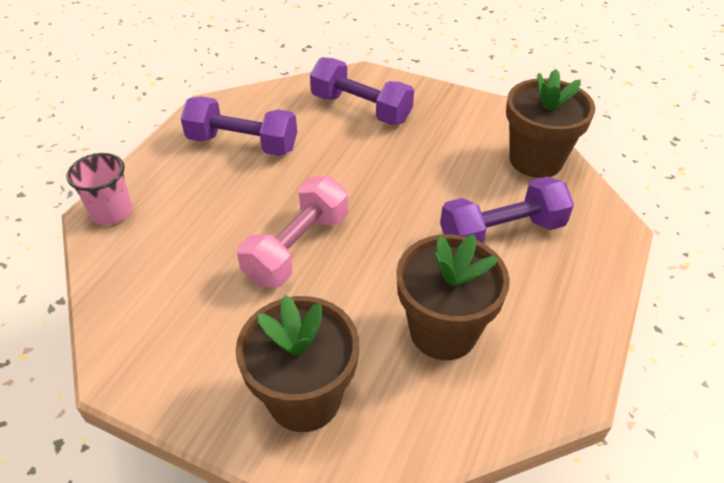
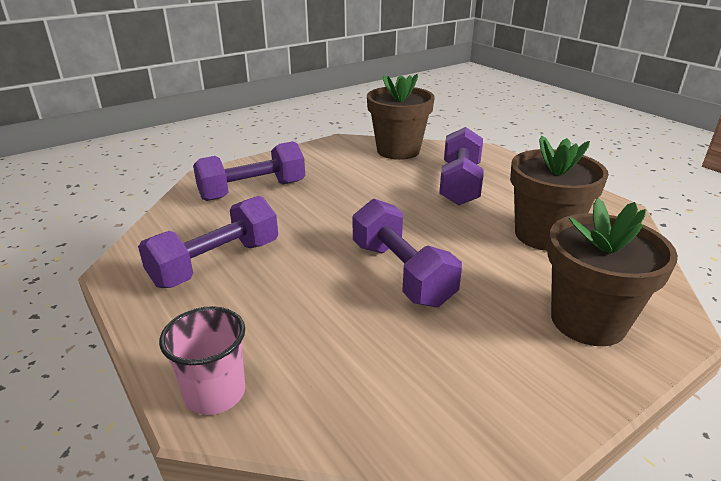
camera: 60 degrees left, 15 degrees down
(297, 248) = (401, 273): pink dumbbell -> purple dumbbell

